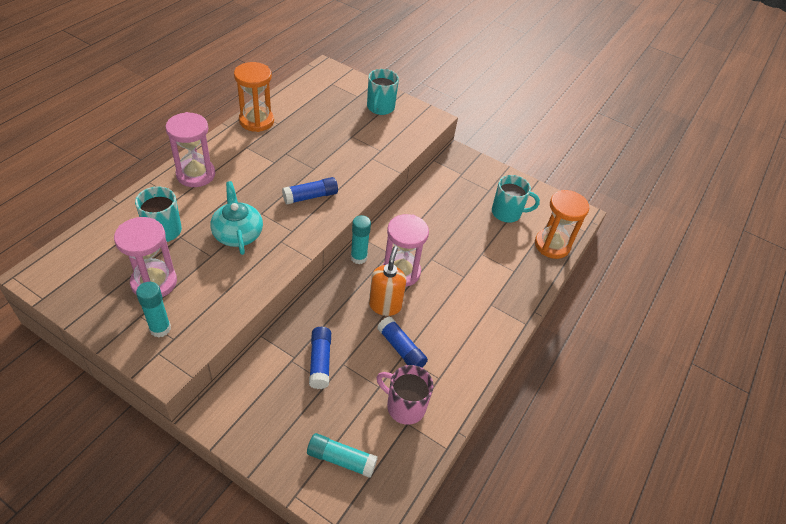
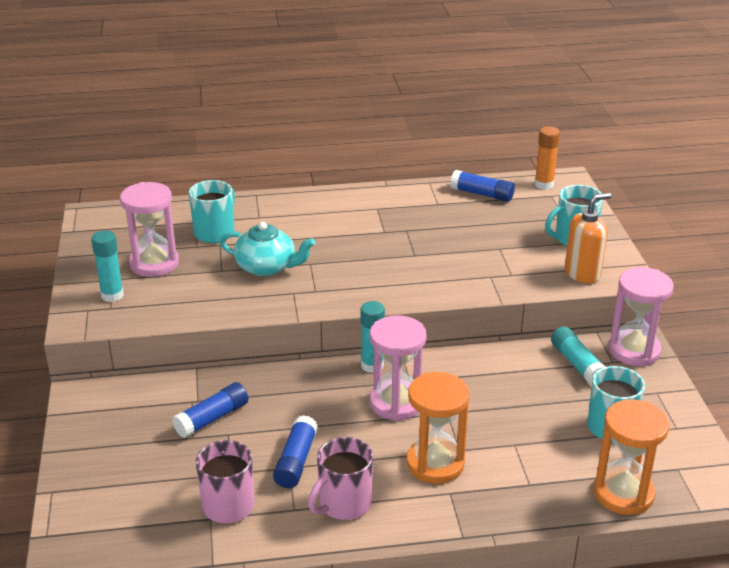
camera: 55 degrees right, 15 degrees down
(196, 174) = (300, 207): pink hourglass -> pink hourglass (634, 350)
(238, 233) = (267, 267): turquoise teapot -> turquoise teapot turned 75 degrees clockwise
(256, 121) = (419, 192): orange hourglass -> orange hourglass (435, 464)
(310, 196) = (375, 274): blue glue stick -> blue glue stick (482, 194)
(319, 78) = (544, 184): none -> orange glue stick
(341, 459) = (119, 497): turquoise glue stick -> turquoise glue stick (577, 364)
(385, 305) = (336, 418): orange soap dispenser -> orange soap dispenser (582, 273)
(457, 353) = (343, 504): none -> pink mug

